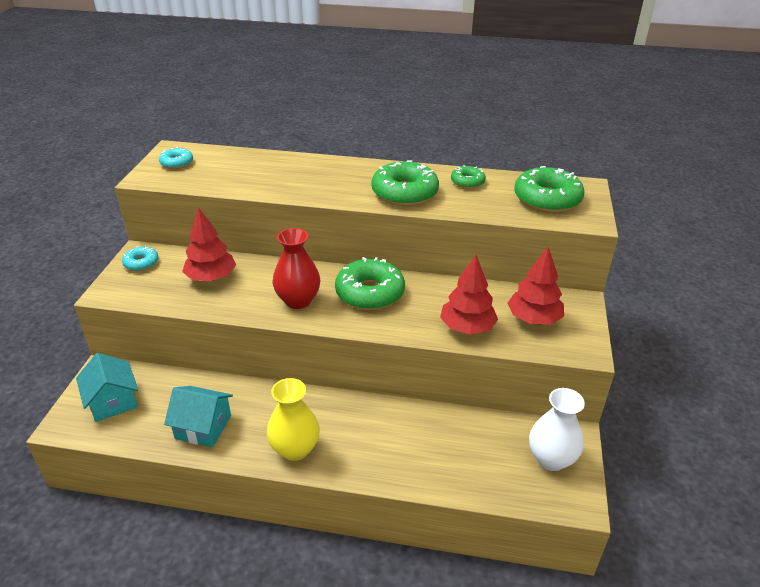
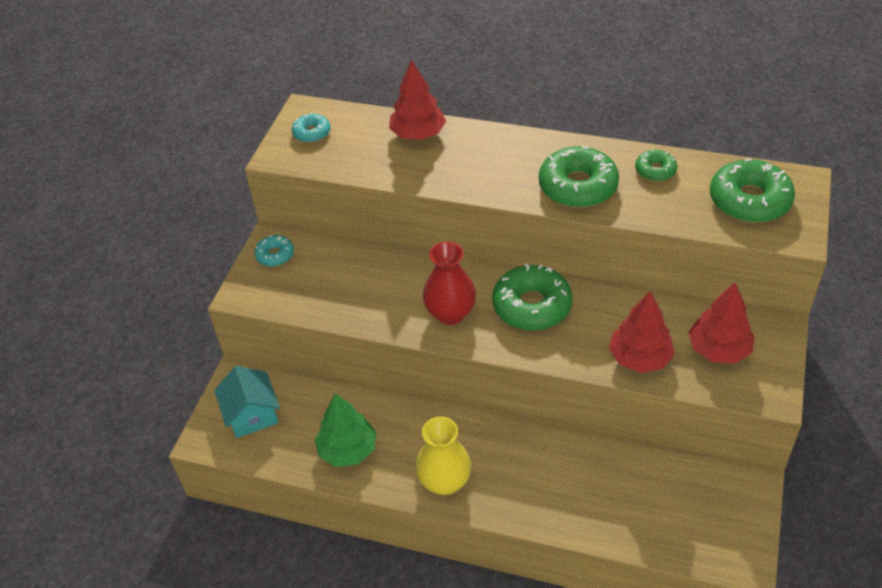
camera: 10 degrees right, 10 degrees up
(203, 427) = (348, 450): turquoise house -> green tree
(211, 277) = (353, 278): red tree -> red tree (418, 134)
(551, 459) = (722, 510): white vase -> none

